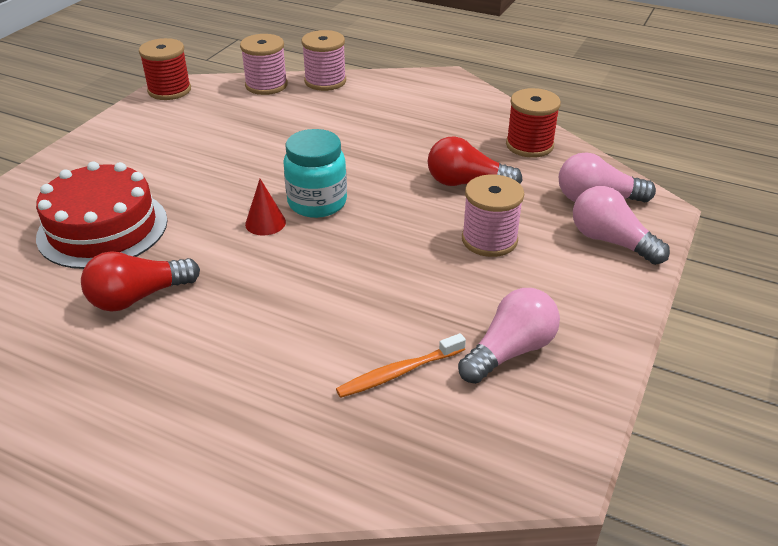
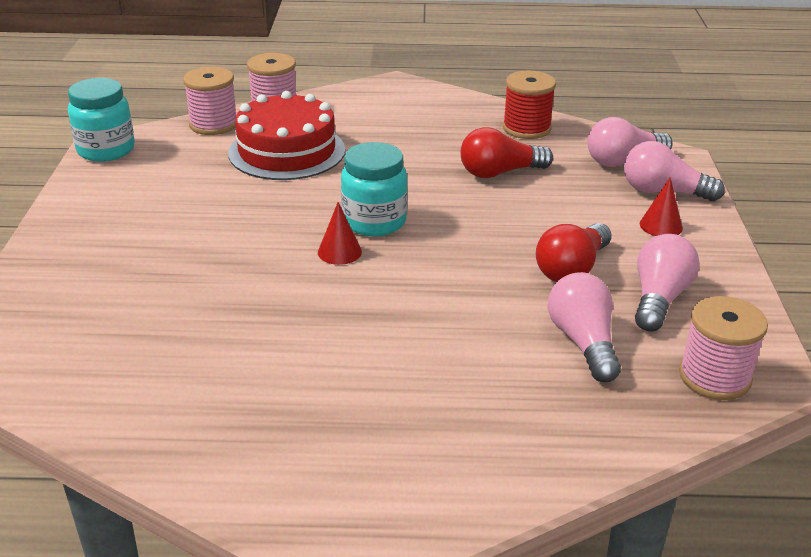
camera: 25 degrees left, 5 degrees down
(103, 228) = (168, 299): red cake -> red cake (287, 151)
(138, 297) = (273, 350): red light bulb -> red light bulb (572, 269)
(169, 90) = (106, 150): red spool -> turquoise jar
(399, 372) = (583, 342): orange toothbrush -> pink light bulb
(489, 240) = (562, 215): pink spool -> pink spool (714, 377)
(578, 276) = (661, 226): none -> red cone

